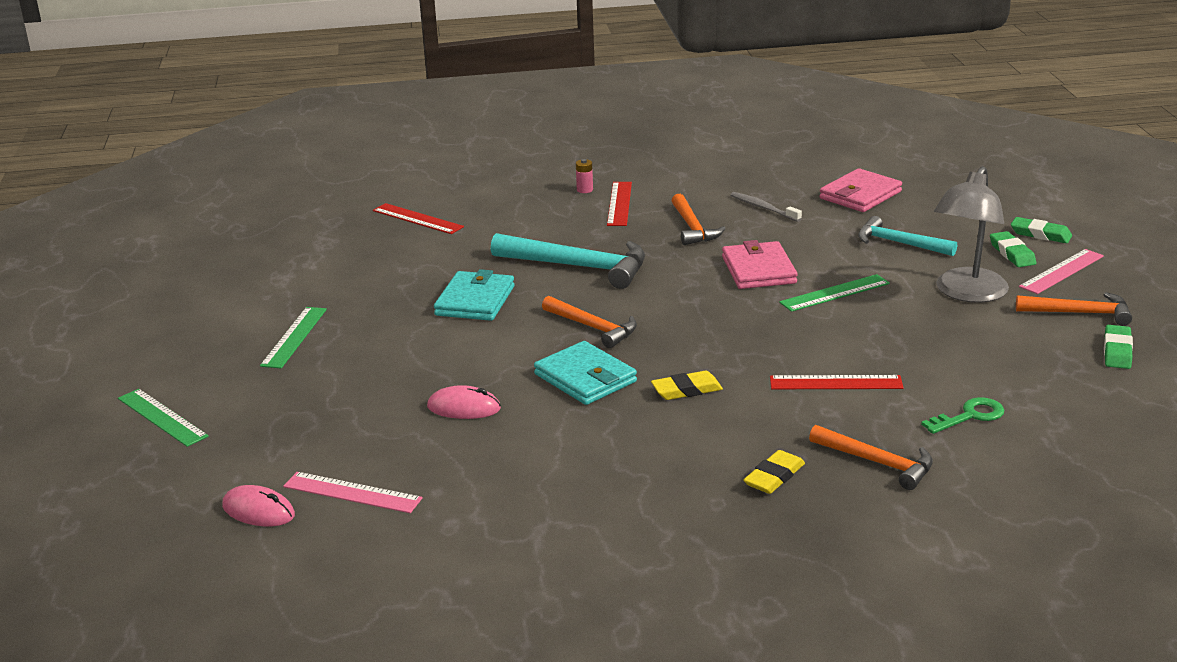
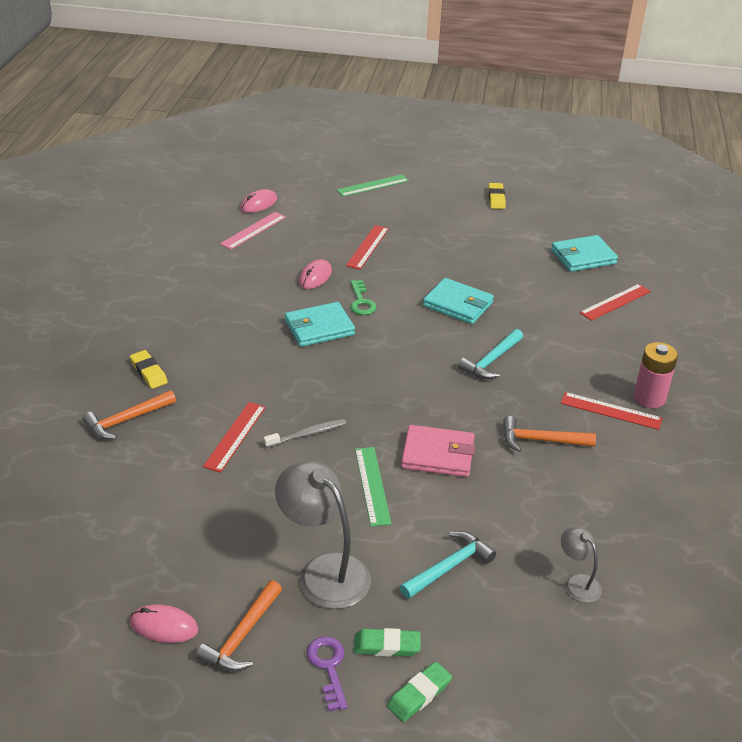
camera: 105 degrees right, 10 degrees up
(294, 337) = (444, 232): green ruler -> none
(323, 244) = (583, 257): none -> turquoise wallet
(361, 384) = (367, 247): none -> red ruler
(578, 266) = (491, 361): turquoise hammer -> turquoise hammer, size x0.63
(584, 190) = (649, 398): pink battery -> pink battery, size x2.04
(593, 327) = (387, 346): orange hammer -> none
(686, 390) = (274, 365): yellow eraser -> yellow eraser (496, 198)
(763, 208) = (569, 499): grey toothbrush -> grey toothbrush (307, 434)
(860, 195) = (577, 583): pink wallet -> grey lamp
(970, 416) = (143, 487): green key -> green key (361, 302)
(1061, 271) = (328, 667): pink ruler -> purple key
(1117, 351) = (164, 626): green eraser -> pink mouse

